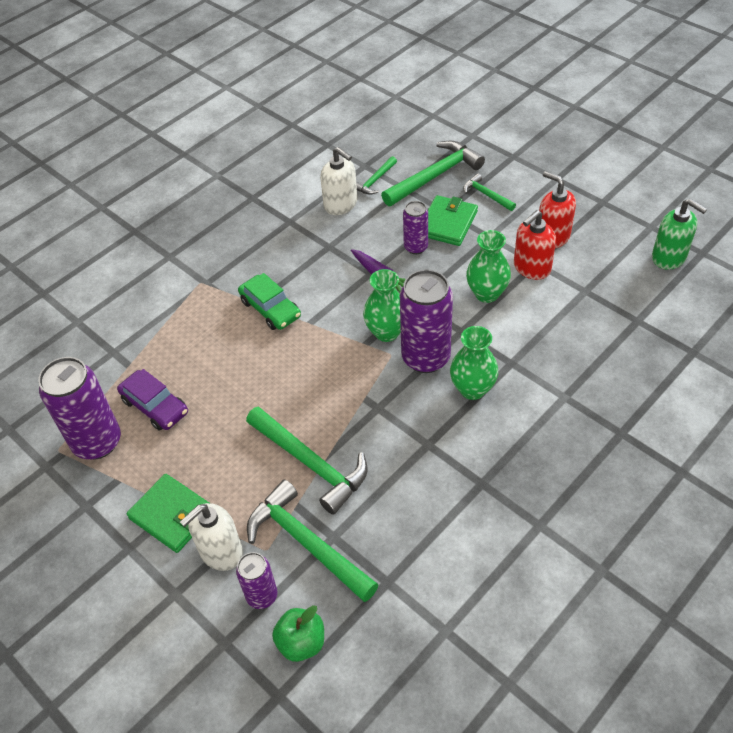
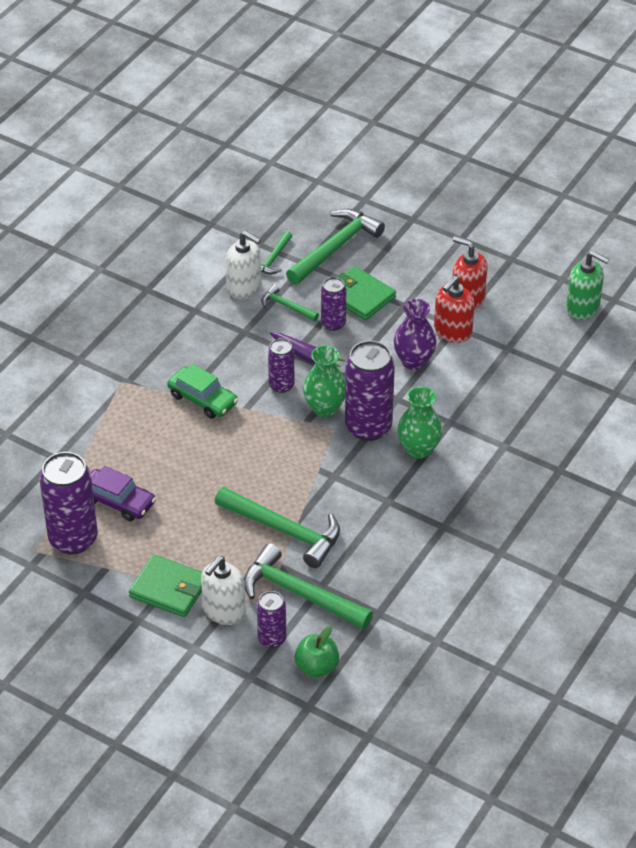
camera: 15 degrees left, 5 degrees down
(350, 303) = (281, 385): none -> purple can
(447, 223) = (360, 296): green wallet -> green wallet turned 60 degrees counterclockwise
(486, 195) = (393, 262): green hammer -> green hammer (286, 306)
(486, 293) = (414, 361): green vase -> purple vase

